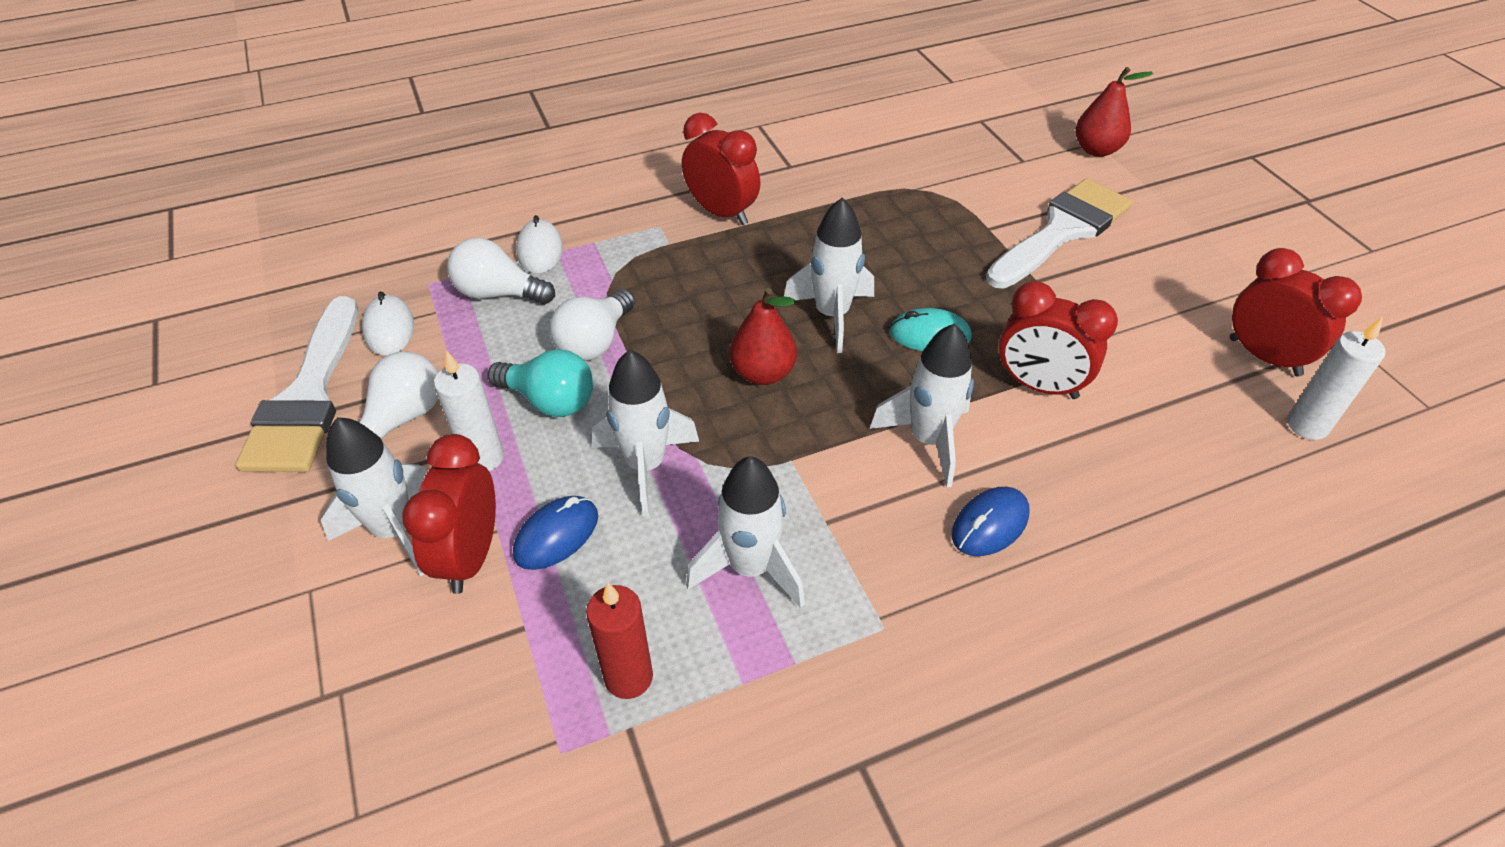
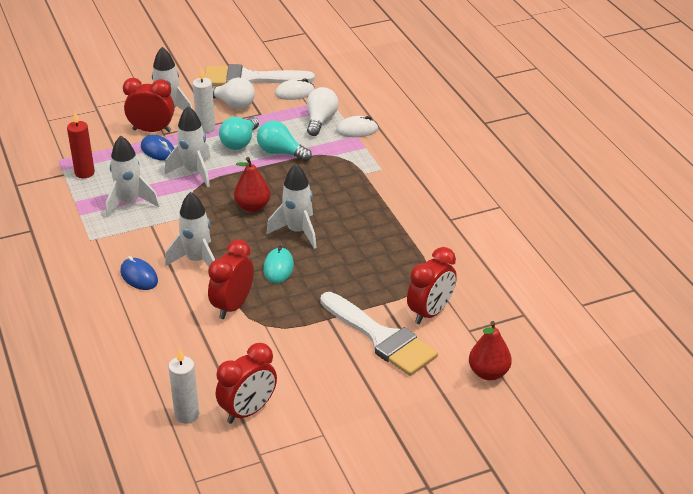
camera: 90 degrees right, 10 degrees down
(595, 342) = (281, 153): white light bulb -> turquoise light bulb
(721, 213) = (395, 191): red clock -> red clock (430, 312)

